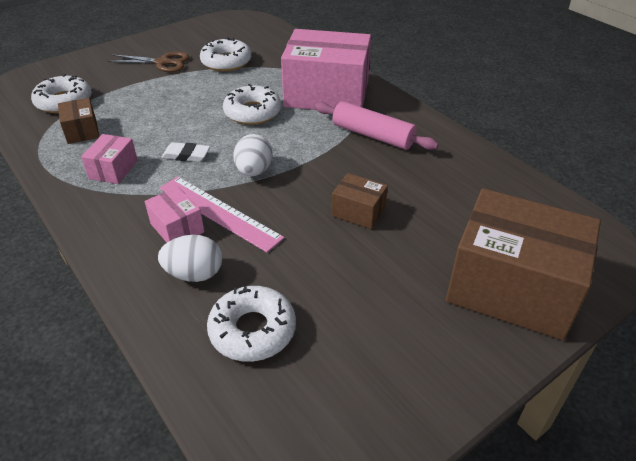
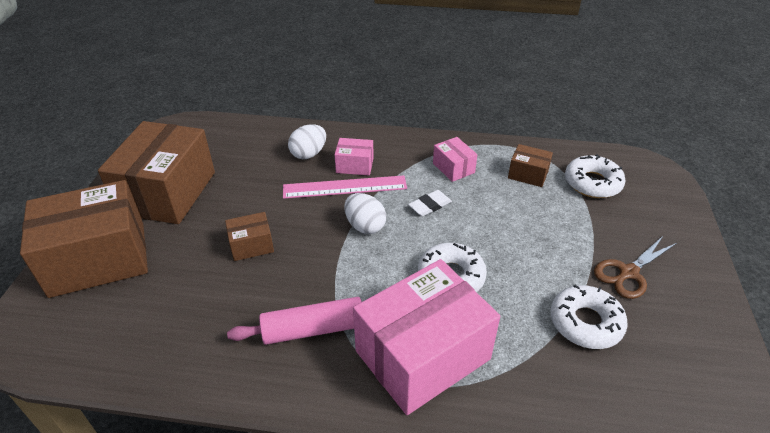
camera: 135 degrees right, 0 degrees up
(252, 330) = (245, 152): white donut -> none
(392, 330) = (167, 192): none -> brown box

